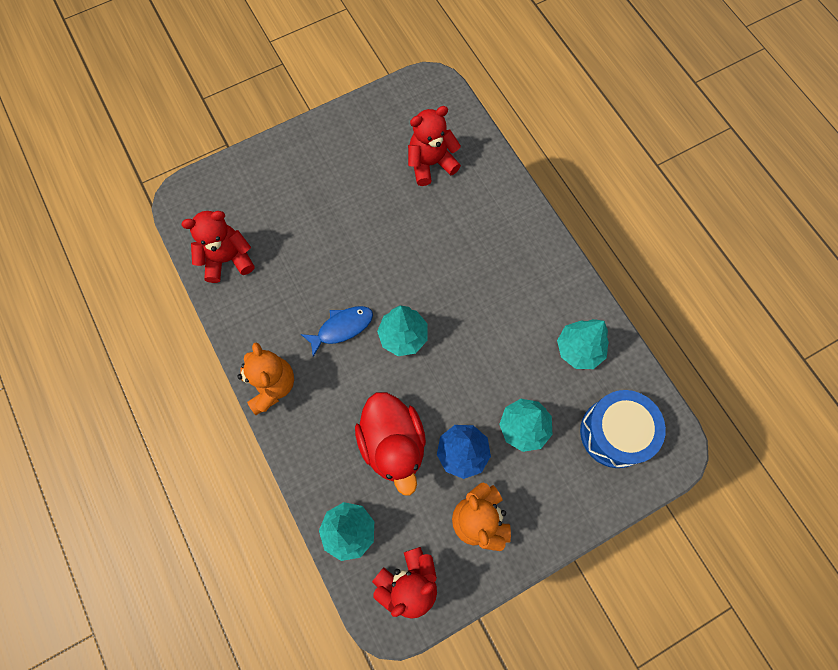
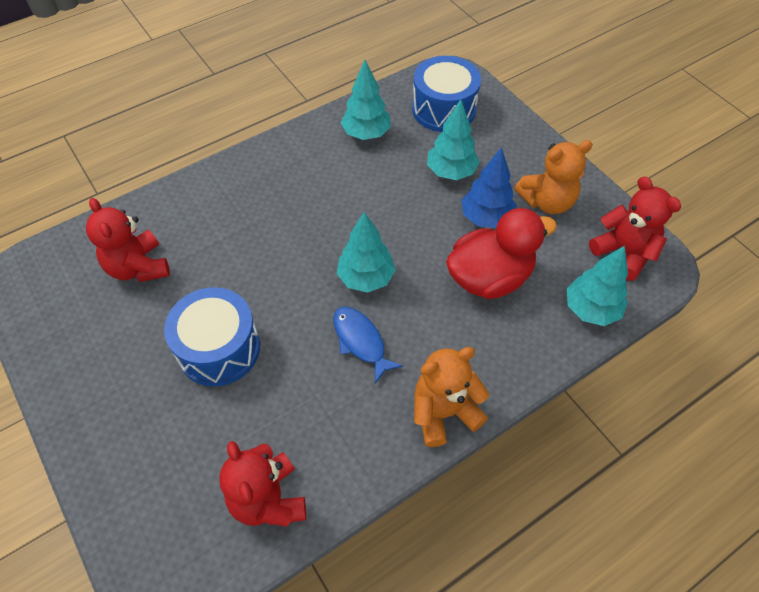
camera: 95 degrees left, 15 degrees down
(349, 224) = (219, 349): none -> blue drum

